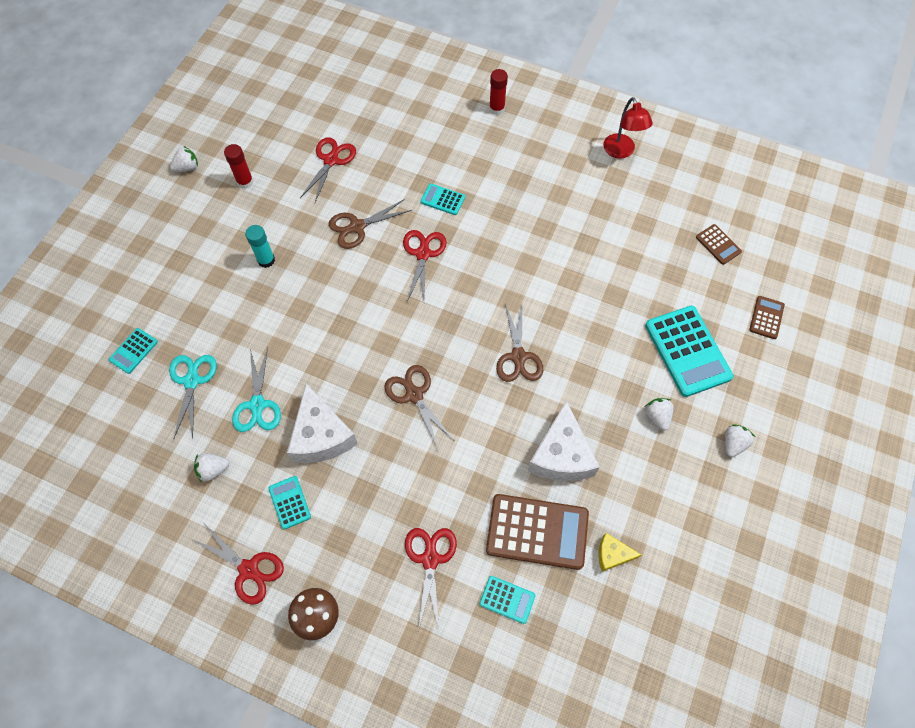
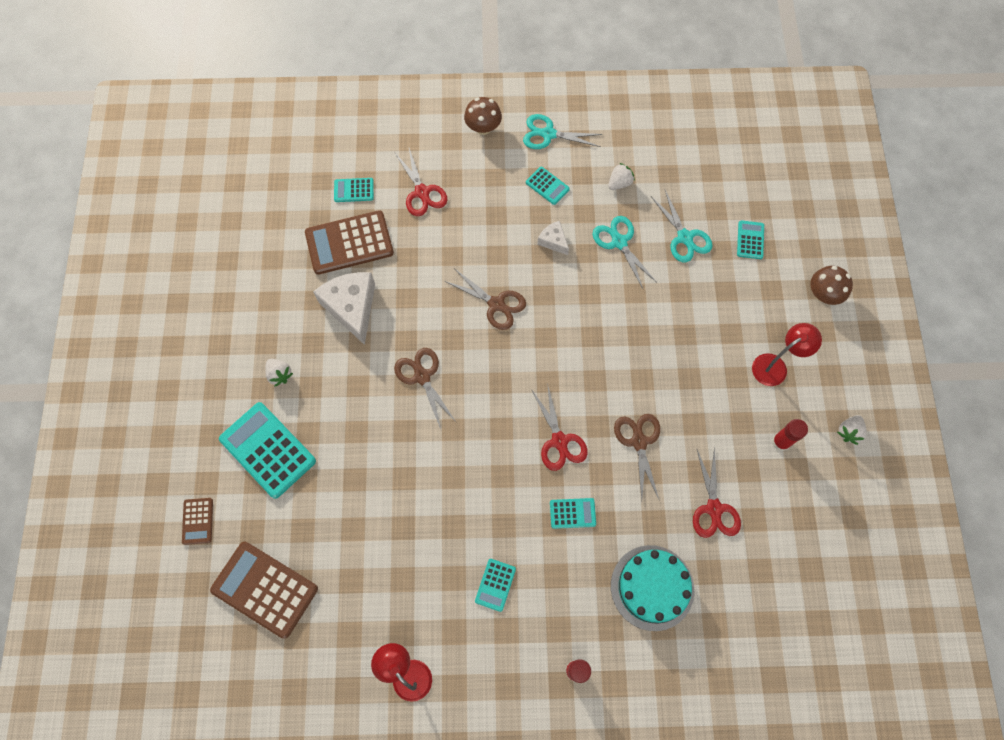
camera: 155 degrees right, 5 degrees up
(112, 274) = (823, 294): none -> brown mushroom
(203, 236) = (775, 366): none -> red lamp
(248, 569) = (548, 134): red scissors -> turquoise scissors
(266, 260) = (700, 368): turquoise glue stick -> none
(321, 435) = (553, 241): white cheese -> white cheese, size x0.51
(357, 227) = (639, 442): brown scissors -> brown scissors turned 45 degrees counterclockwise
(411, 132) = (652, 587): none -> turquoise cake
(529, 178) = (495, 585): none -> turquoise calculator
(612, 555) = (285, 251): yellow cheese -> none
(718, 244) = (264, 589): brown calculator -> brown calculator, size x2.02
(733, 444) = (207, 379): white strawberry -> none

